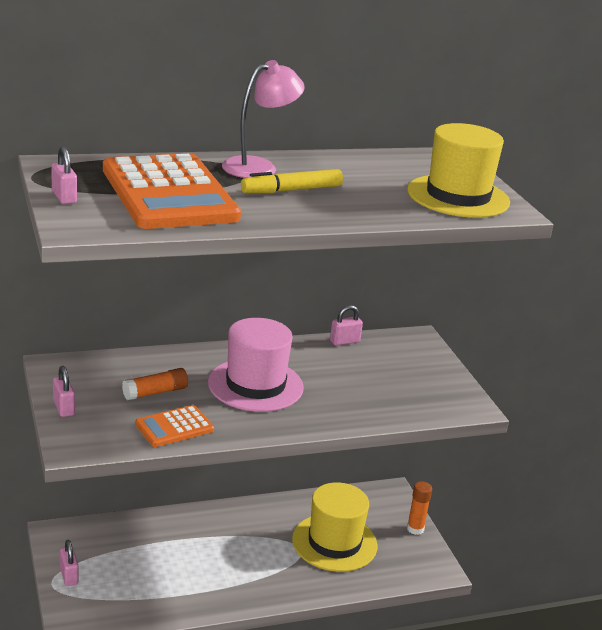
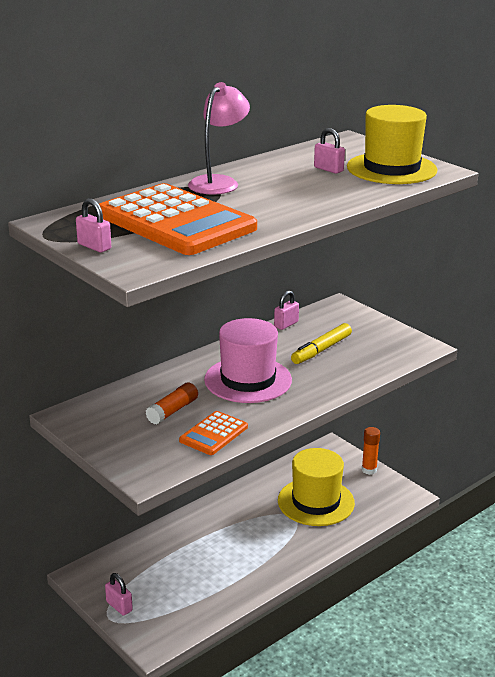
camera: 20 degrees left, 0 degrees up
(63, 408) = (107, 448): pink padlock -> pink padlock (328, 169)
(291, 190) = (266, 195): yellow marker -> yellow marker (321, 350)

